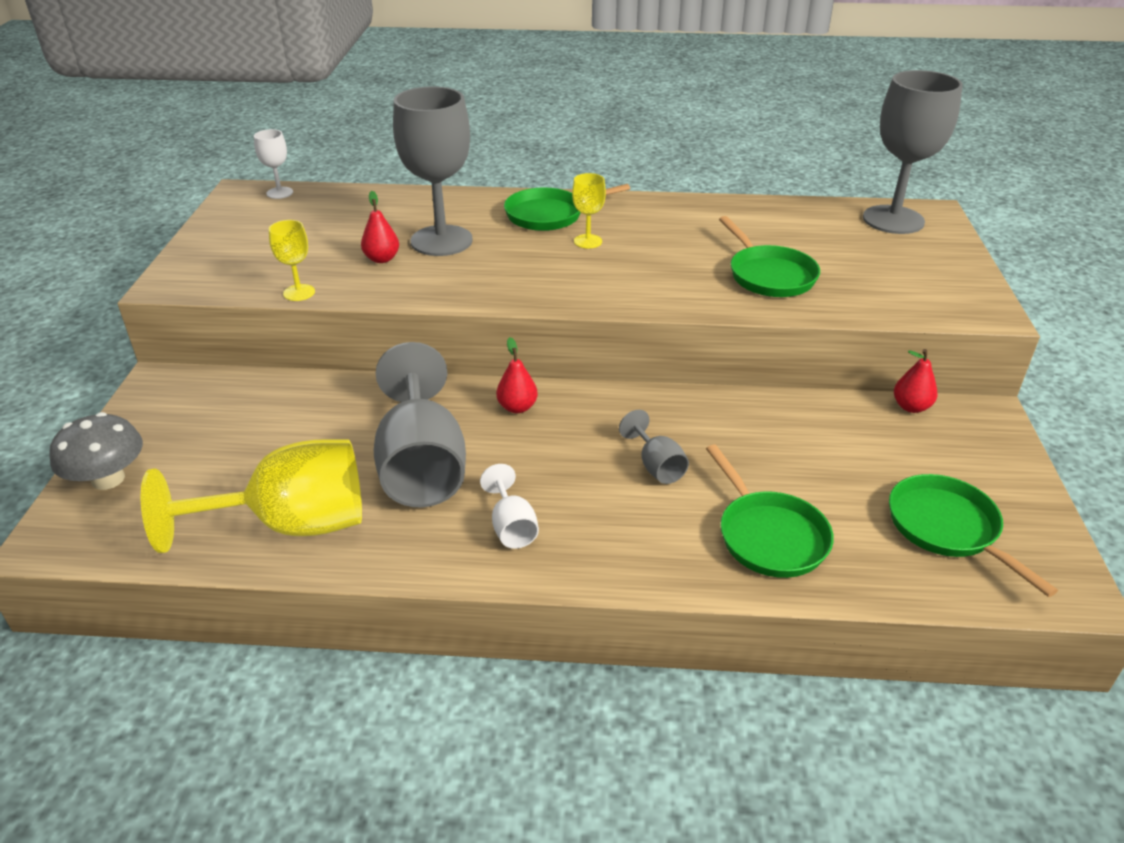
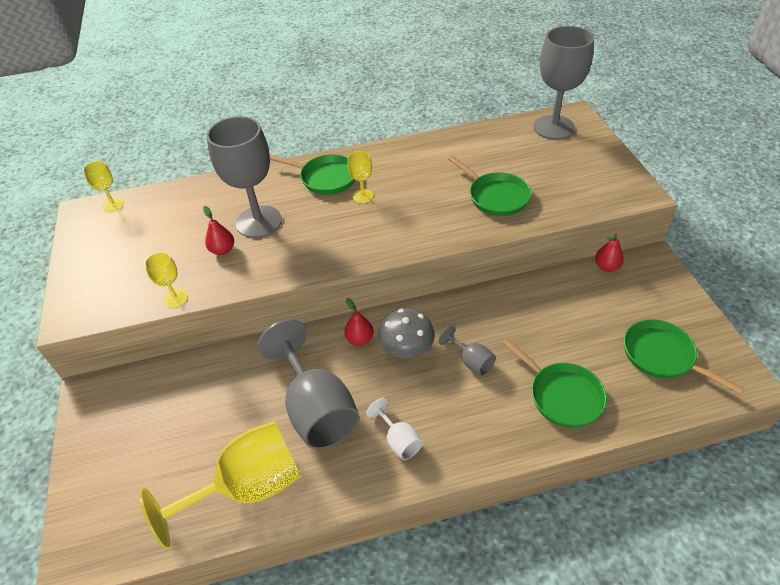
camera: 15 degrees left, 10 degrees up
(108, 479) = (92, 491): grey mushroom -> grey mushroom (407, 348)
(279, 193) = (113, 205): white goblet -> yellow goblet
(549, 215) = (325, 178): green pan -> green pan turned 120 degrees counterclockwise

